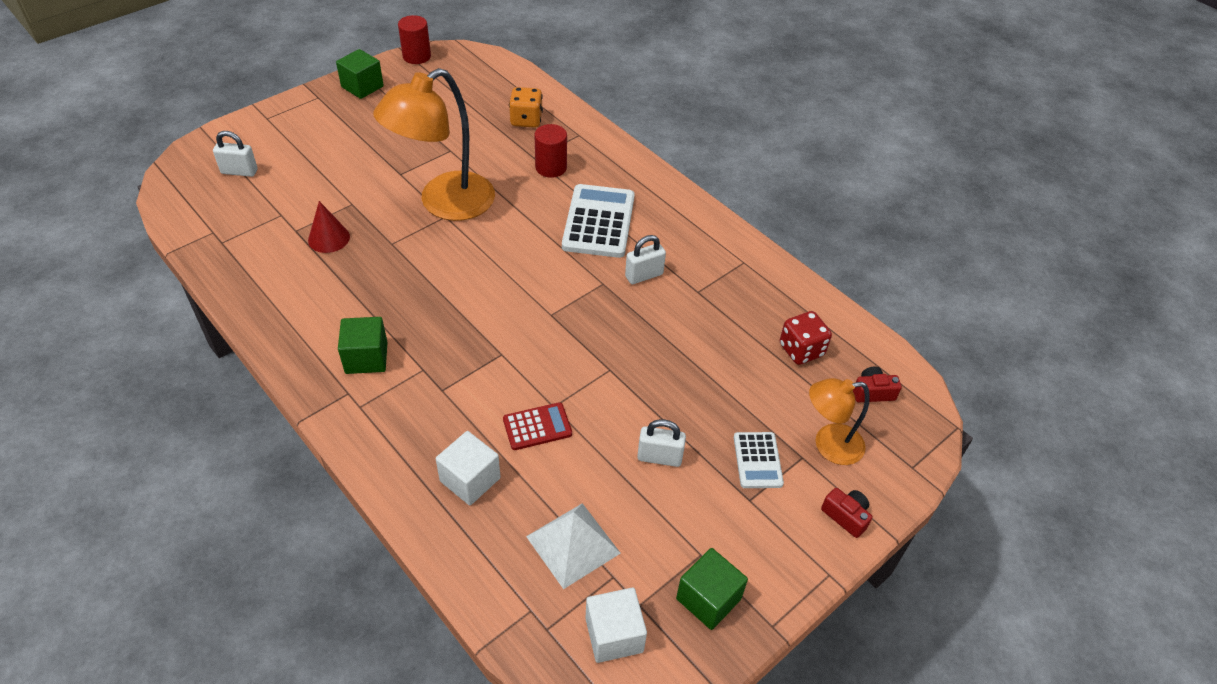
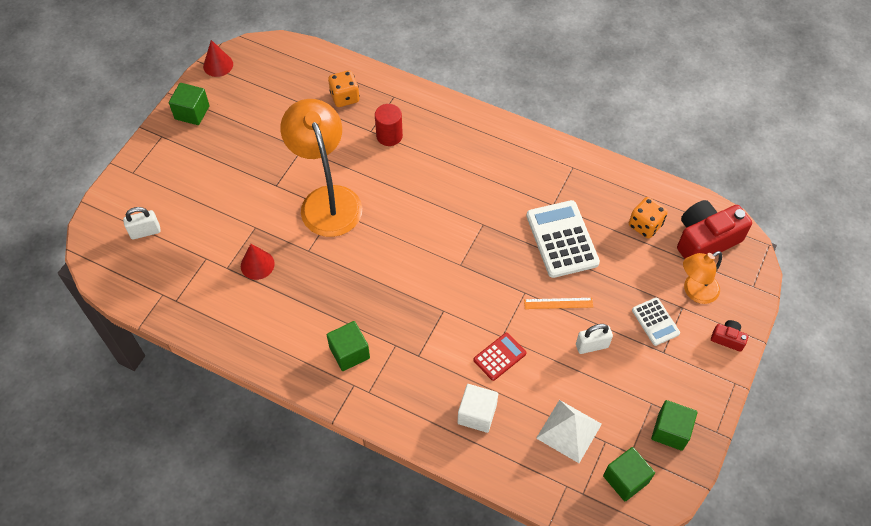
camera: 20 degrees left, 10 degrees up
(416, 56) = (218, 65): red cylinder -> red cone
(444, 204) = (327, 200): orange lamp -> orange lamp turned 135 degrees clockwise
(598, 222) = (451, 172): white calculator -> white calculator (562, 239)
(614, 635) = (625, 479): white cube -> green cube
(644, 275) = (508, 206): white padlock -> none
(644, 395) = (558, 303): none -> orange ruler
(801, 350) = (645, 225): red dice -> orange dice
(872, 392) = (705, 240): red camera -> red camera, size x2.18

